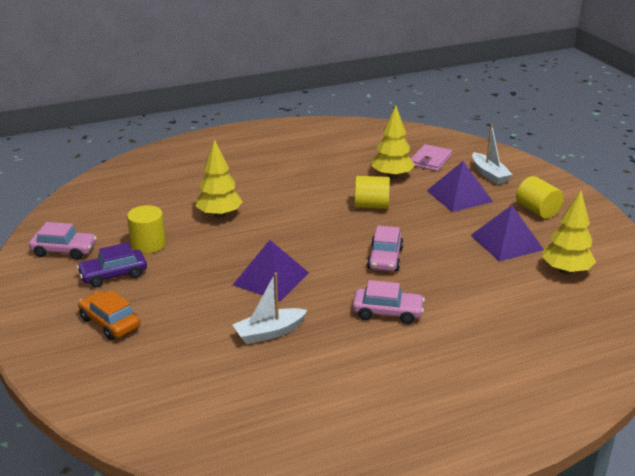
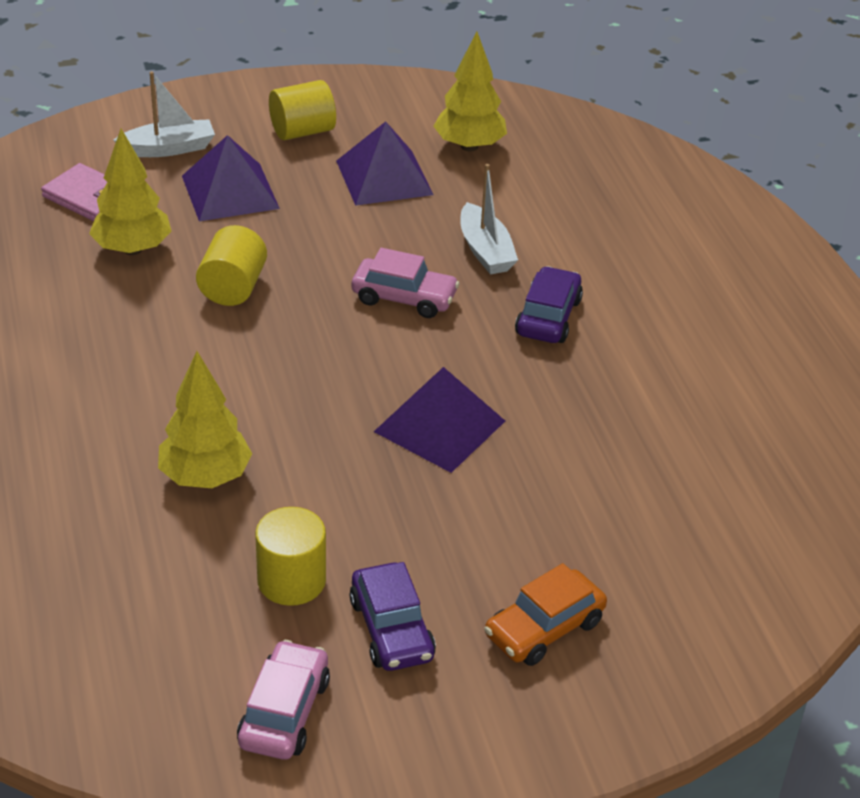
camera: 85 degrees left, 10 degrees up
(269, 333) = (587, 439): white boat -> white boat (485, 251)
(387, 312) = (548, 317): pink car -> purple car

